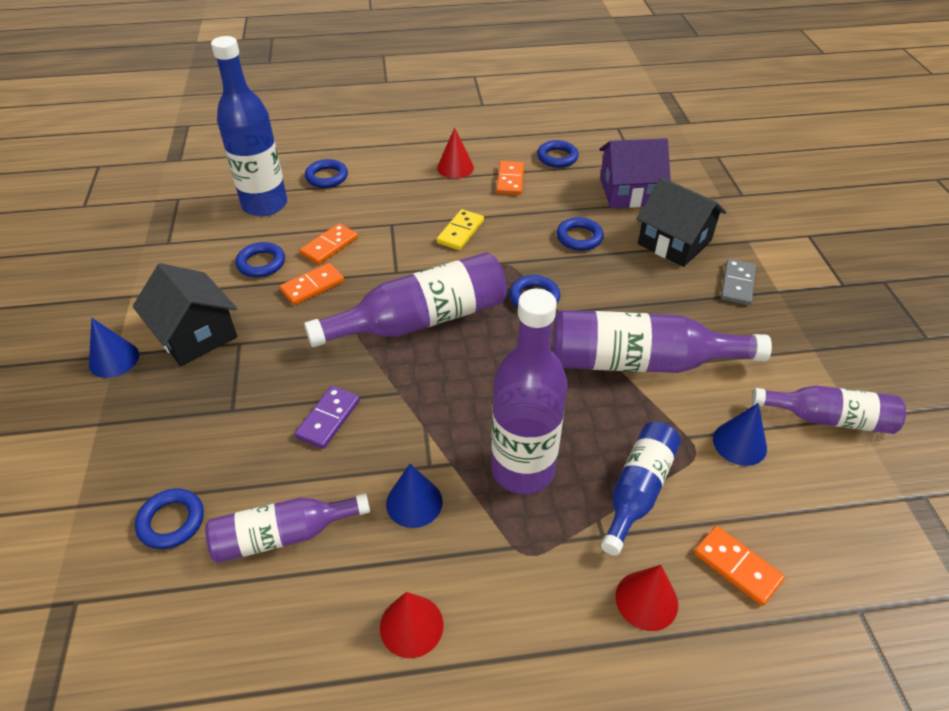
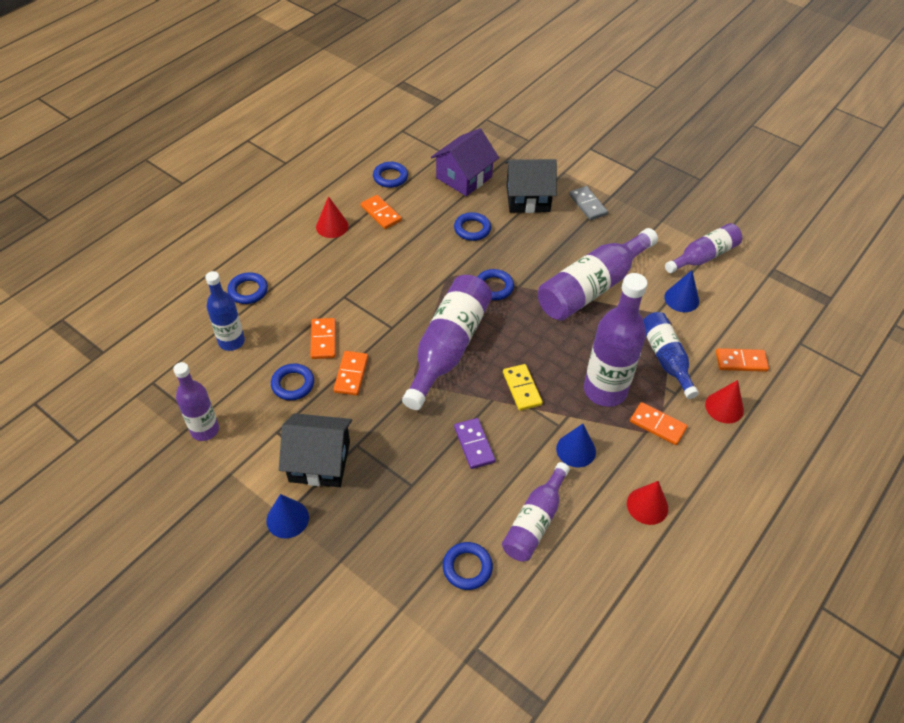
camera: 45 degrees left, 5 degrees up
(160, 253) = (205, 430): none -> purple bottle
(265, 205) = (231, 341): blue bottle -> blue bottle, size x0.62
(460, 232) = (396, 272): yellow domino -> yellow domino (522, 388)
(536, 551) = (657, 425): none -> orange domino

